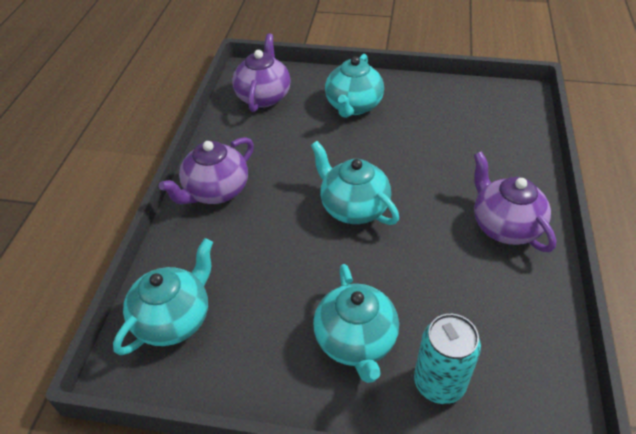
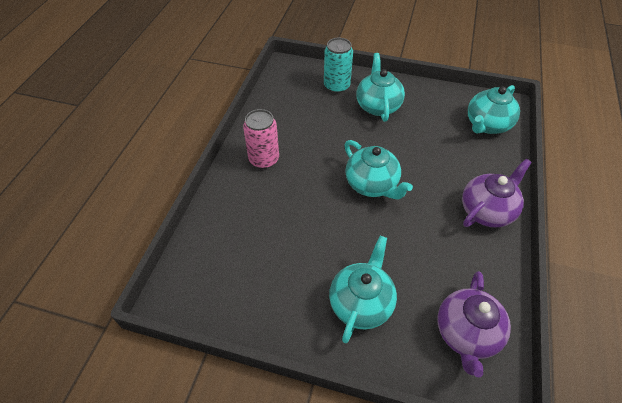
camera: 175 degrees left, 5 degrees up
(504, 226) = (264, 159): purple teapot -> pink can

